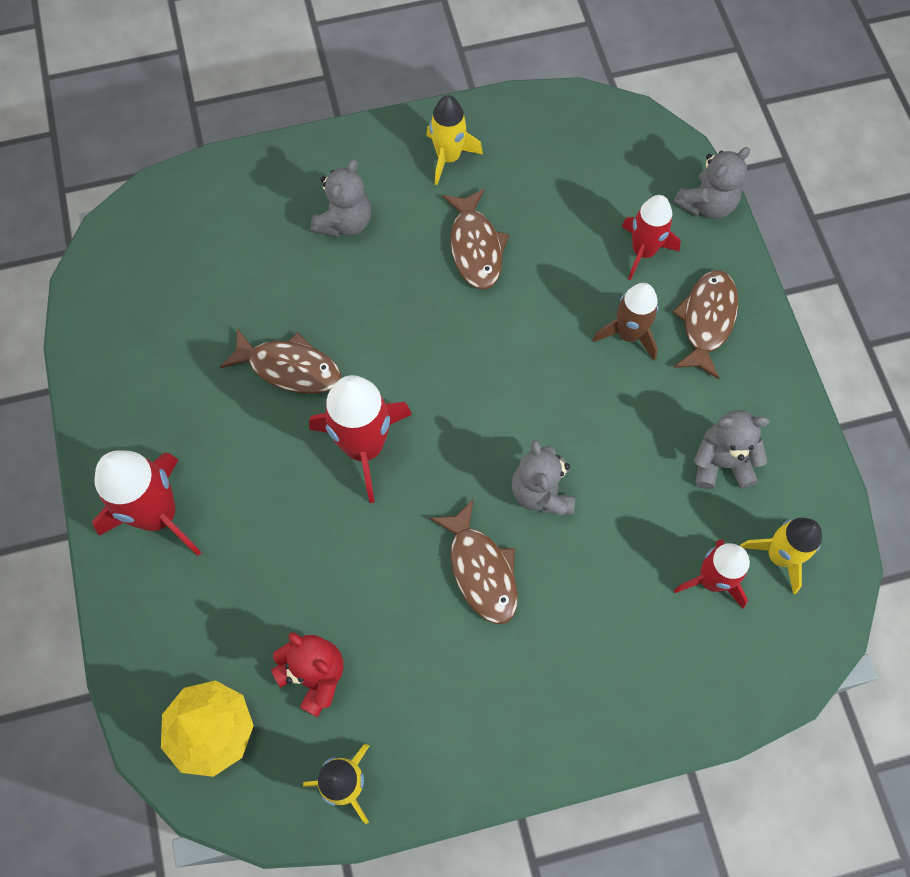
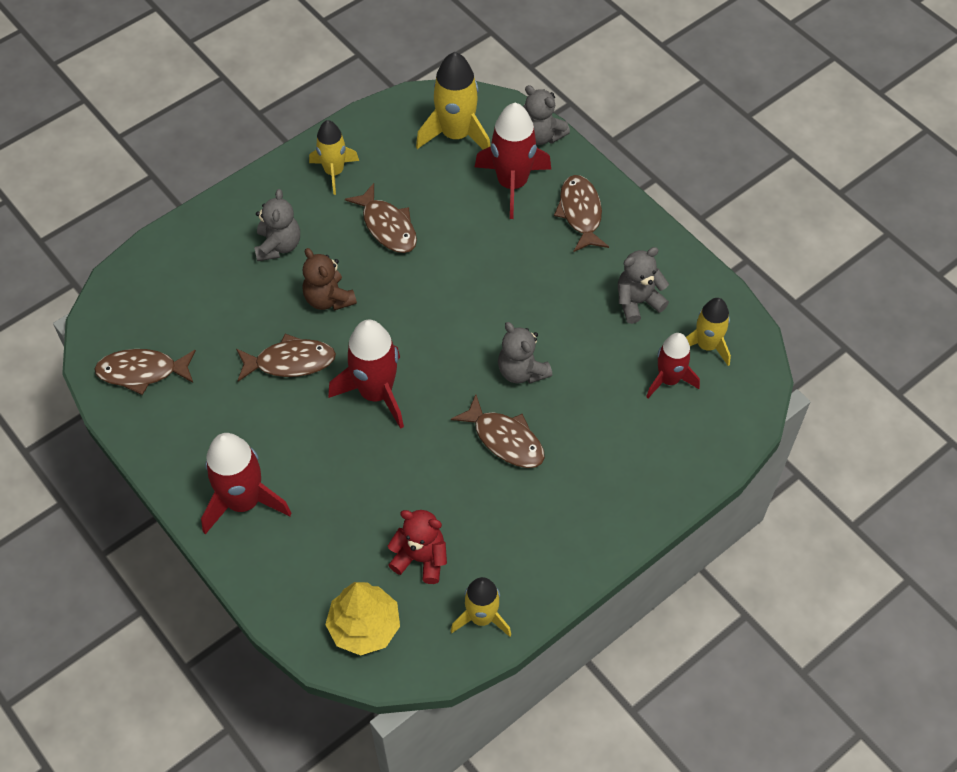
camera: 25 degrees left, 10 degrees down
(129, 312) = (142, 372): none -> brown fish
(368, 309) = (328, 299): none -> brown teddy bear
(608, 165) = (456, 135): none -> yellow rocket
(629, 334) = (530, 243): brown rocket -> none
(643, 251) = (512, 184): red rocket -> red rocket, size x1.53
(706, 204) = (541, 136): grey teddy bear -> grey teddy bear turned 105 degrees clockwise

